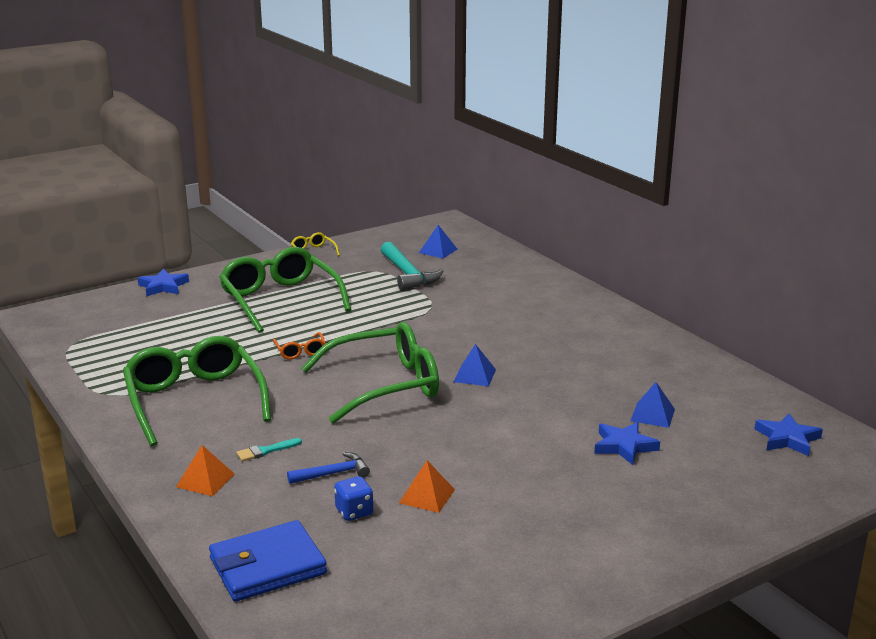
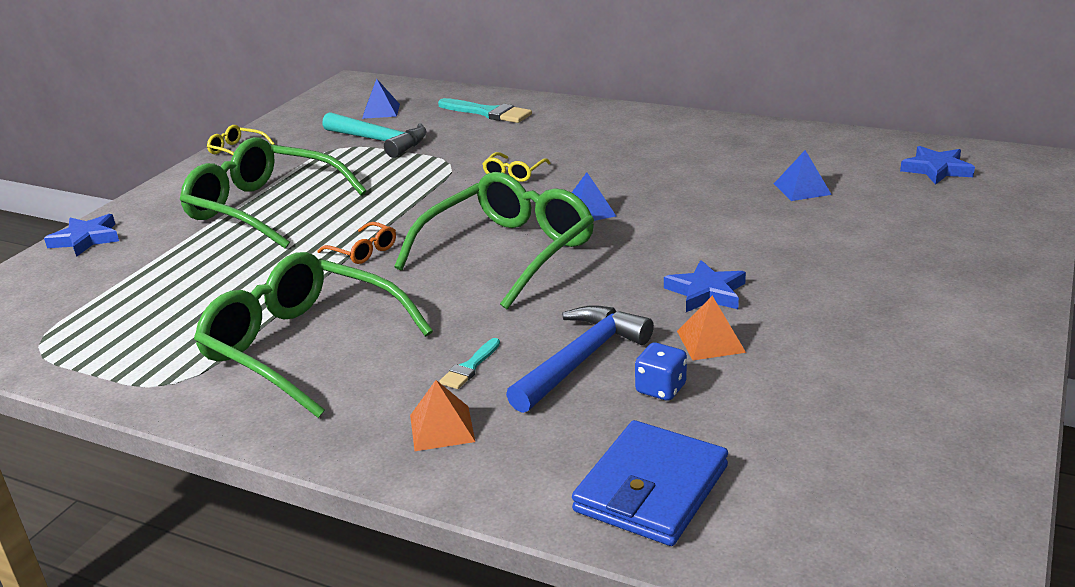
camera: 30 degrees left, 5 degrees up
(333, 474) = (581, 360): blue hammer -> blue hammer, size x1.69
(463, 329) = (514, 173): none -> yellow glasses
(508, 275) = (487, 113): none -> turquoise brush
(624, 446) = (819, 224): blue star -> blue star (706, 292)

